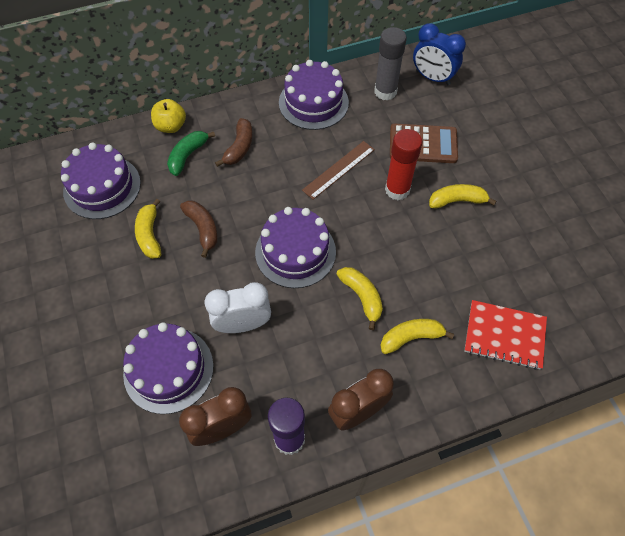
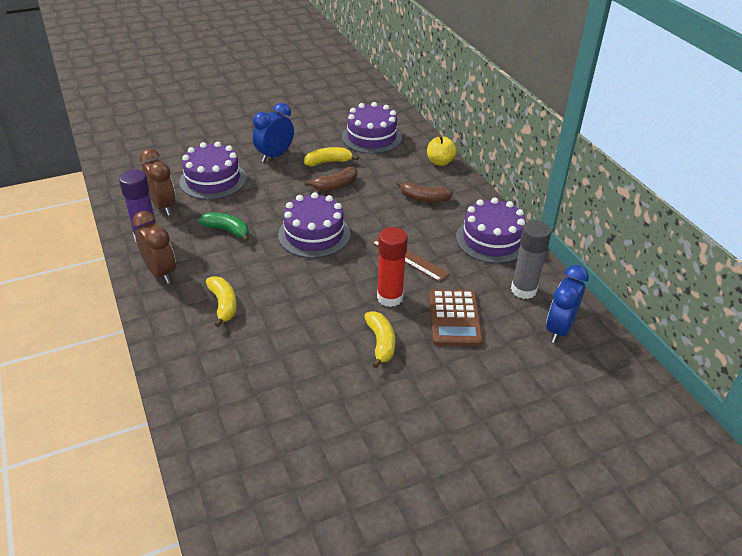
camera: 85 degrees right, 20 degrees down
(122, 295) = (275, 155): none -> blue clock
(188, 156) = (409, 173): green banana -> green banana (227, 230)
(243, 324) = (246, 210): white clock -> none
(362, 297) = (267, 274): yellow banana -> none
(504, 335) = (218, 371): red notebook -> none

